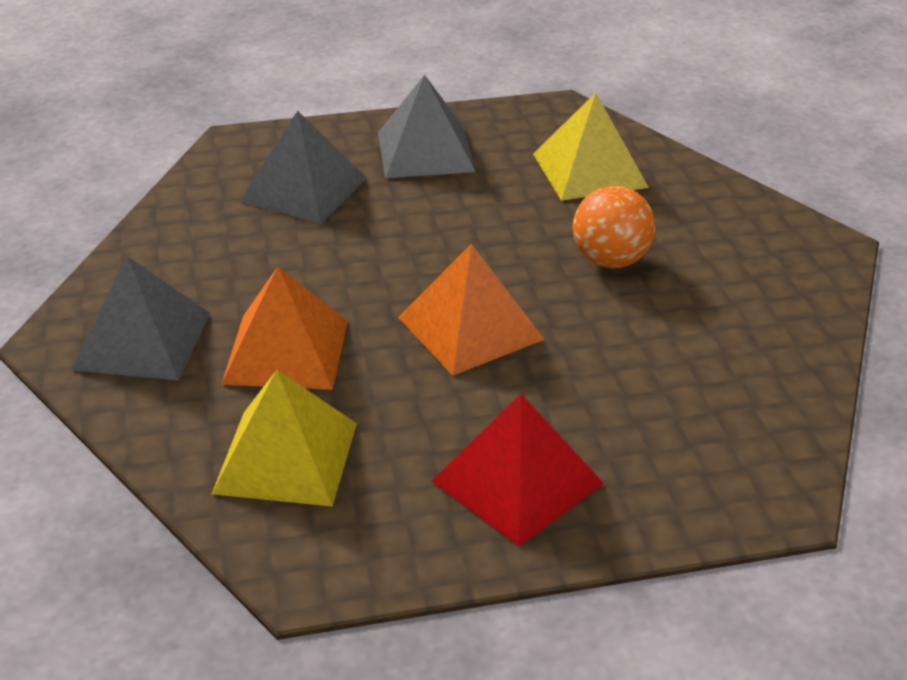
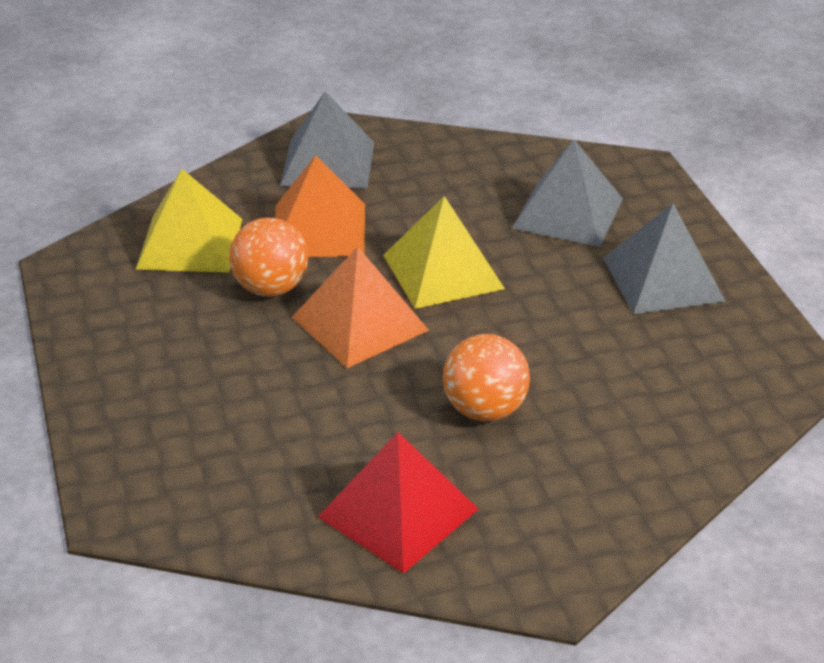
camera: 85 degrees right, 0 degrees up
(396, 390) = (271, 288): none -> orange ball
(517, 482) = (155, 357): red pyramid -> red pyramid (398, 512)
(589, 170) = (662, 394): yellow pyramid -> yellow pyramid (442, 271)

